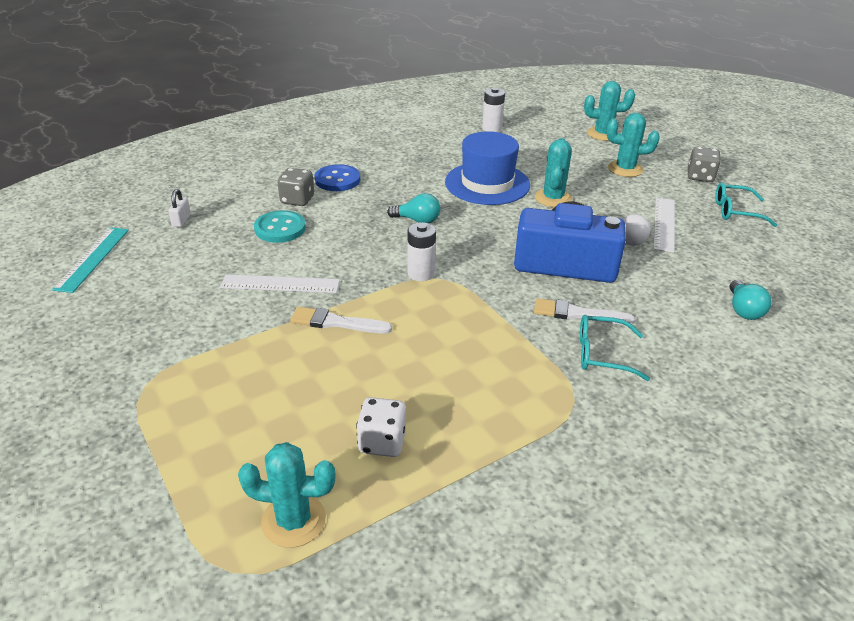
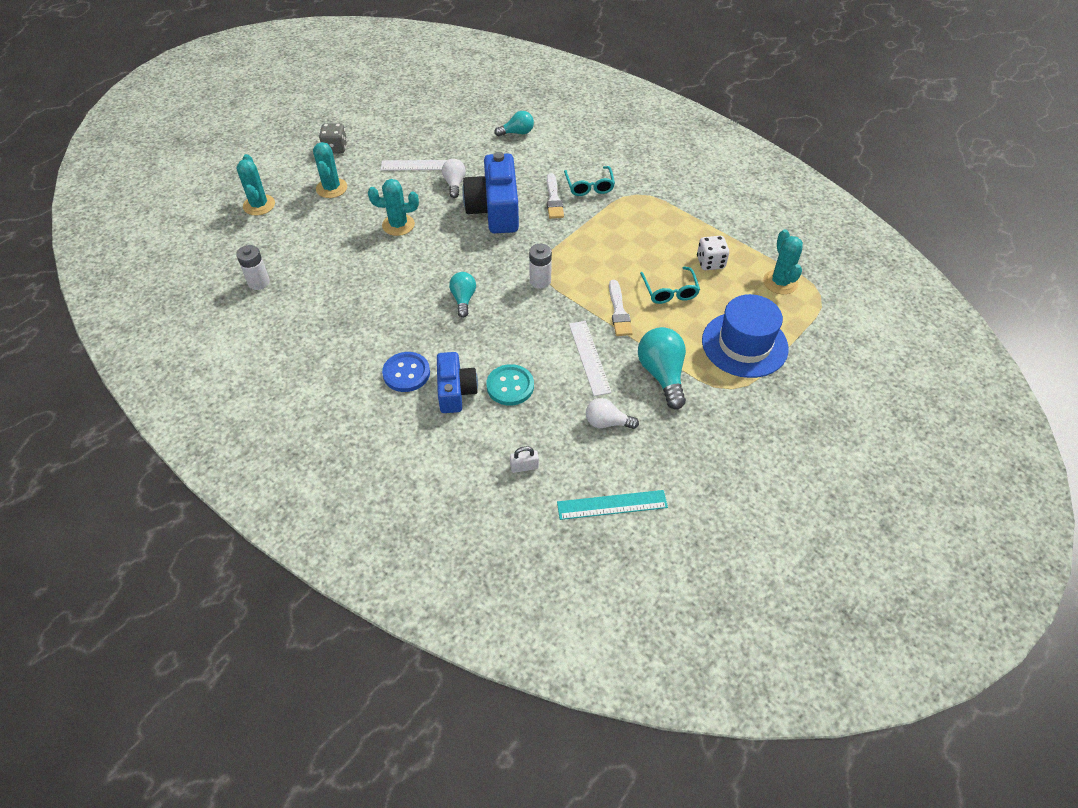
camera: 105 degrees left, 15 degrees up
(185, 276) = (607, 422): none -> white light bulb
(214, 332) = (662, 375): none -> turquoise light bulb
(297, 200) = (455, 391): grey dice -> blue camera
(487, 183) = (383, 267): blue hat -> blue hat (744, 344)
(736, 211) = (389, 132): turquoise glasses -> turquoise glasses (670, 291)

